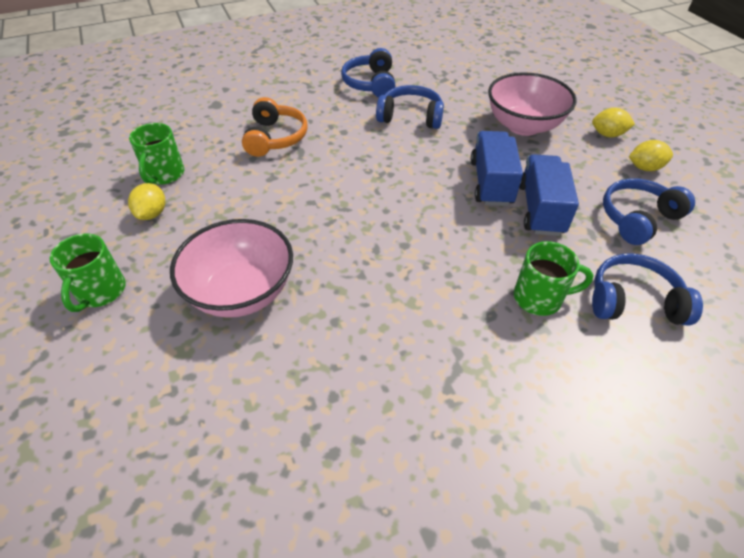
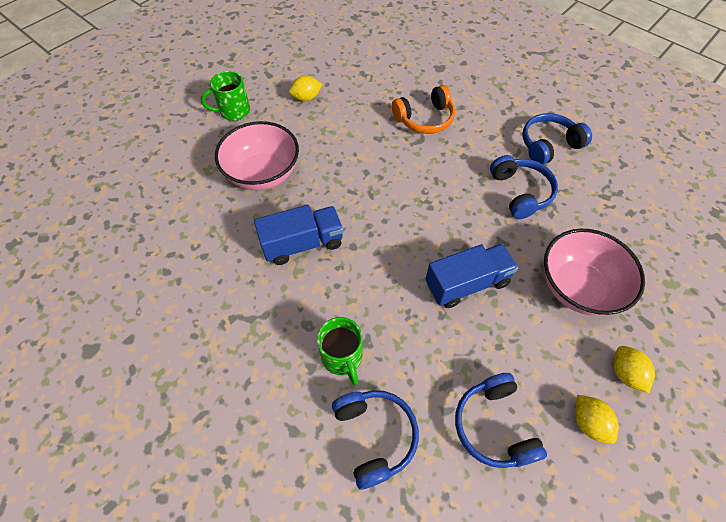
camera: 65 degrees right, 10 degrees up
(164, 175) = (345, 83): green mug -> none
(540, 209) = (454, 333): blue truck -> blue truck (302, 244)
(638, 218) = (494, 426): blue headphones -> blue headphones turned 135 degrees counterclockwise

